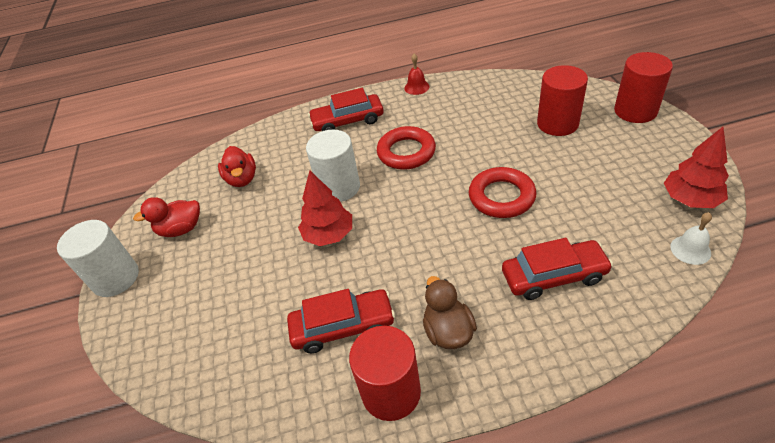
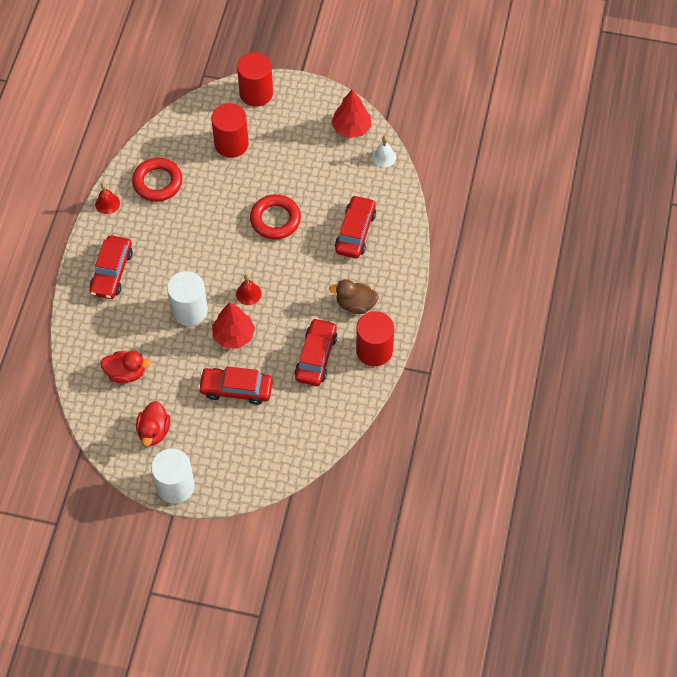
camera: 70 degrees left, 15 degrees up
(260, 270) = (236, 389): none -> red car
(390, 221) = (248, 294): none -> red bell
(406, 152) = (185, 250): red ring -> red ring (157, 182)

